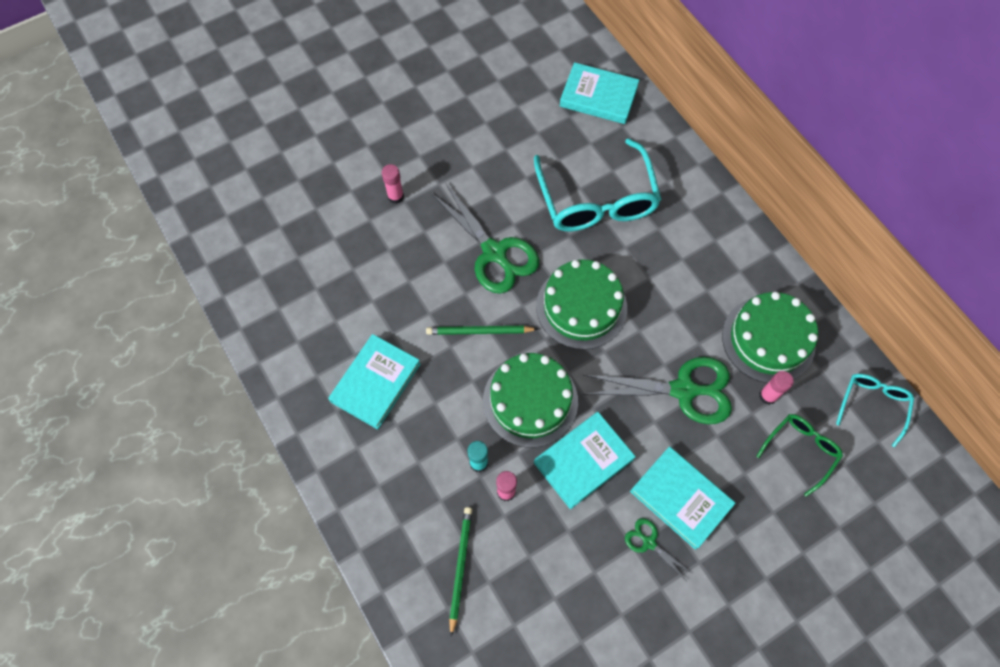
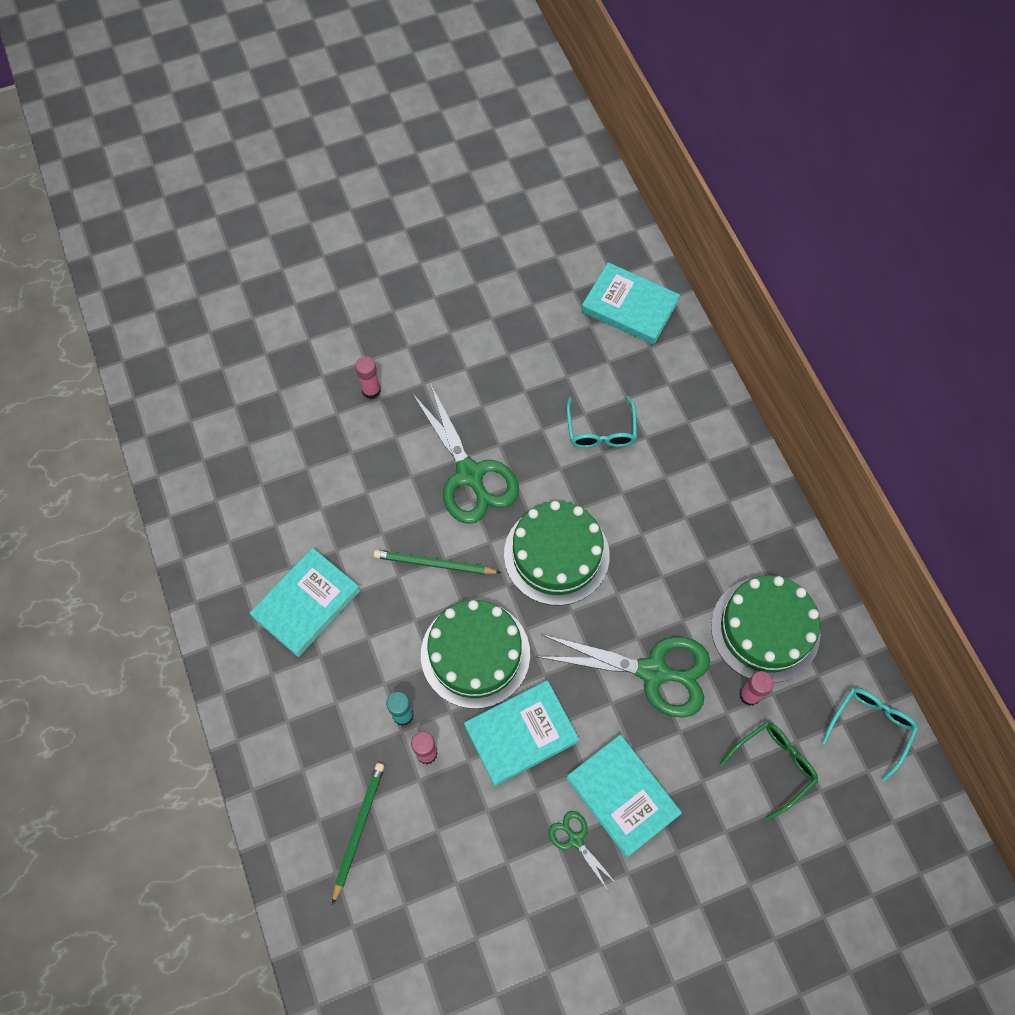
camera: 10 degrees right, 0 degrees up
(596, 200) = (601, 431): turquoise glasses -> turquoise glasses, size x0.52

